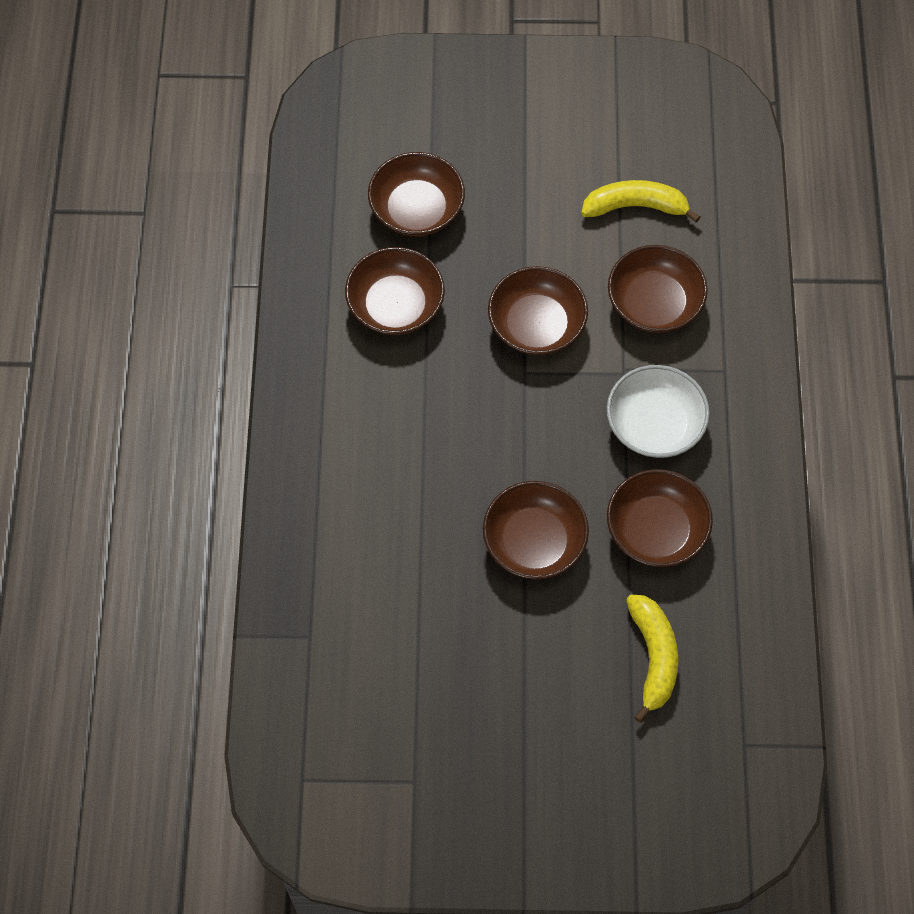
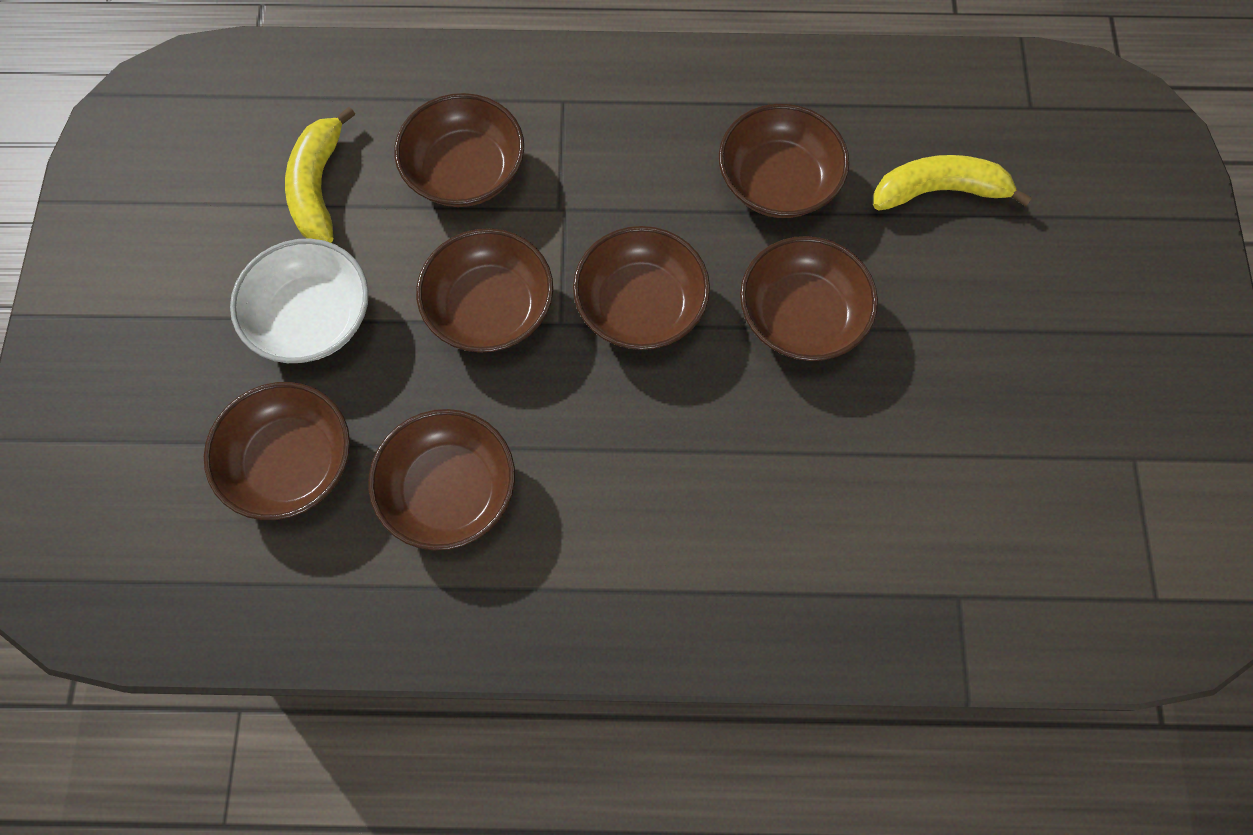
camera: 90 degrees left, 5 degrees up
(540, 427) = (640, 305): none -> brown bowl
(654, 425) = (637, 178): white bowl -> white bowl (312, 318)

